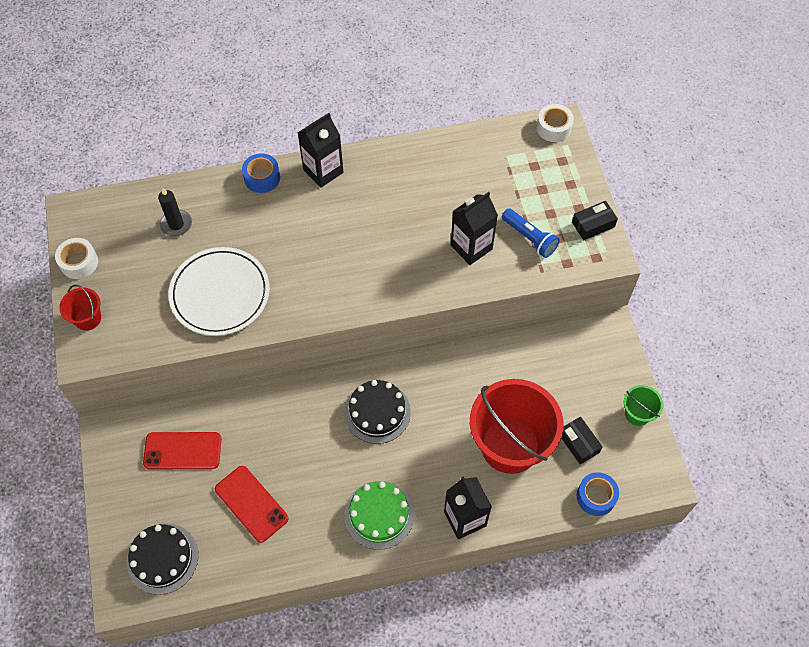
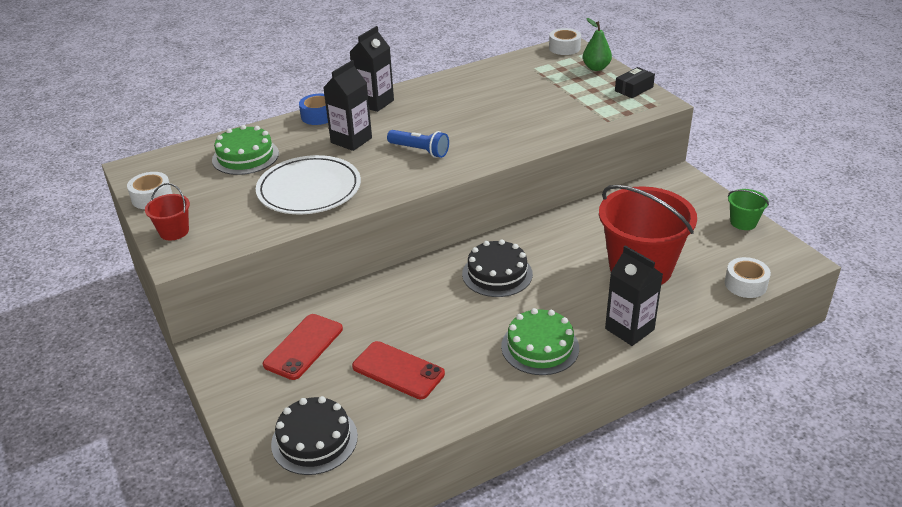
camera: 15 degrees left, 25 degrees down
(176, 224) = (245, 156): black candle -> green cake
(182, 451) = (303, 347): red phone -> red phone turned 45 degrees counterclockwise
(471, 247) = (536, 119): black carton -> black carton (351, 140)
(529, 238) = (584, 105): blue flashlight -> blue flashlight (419, 151)
(571, 175) = (596, 68): none -> green pear
(578, 443) = (704, 252): black box -> none
(596, 496) = (745, 284): blue tape -> white tape

